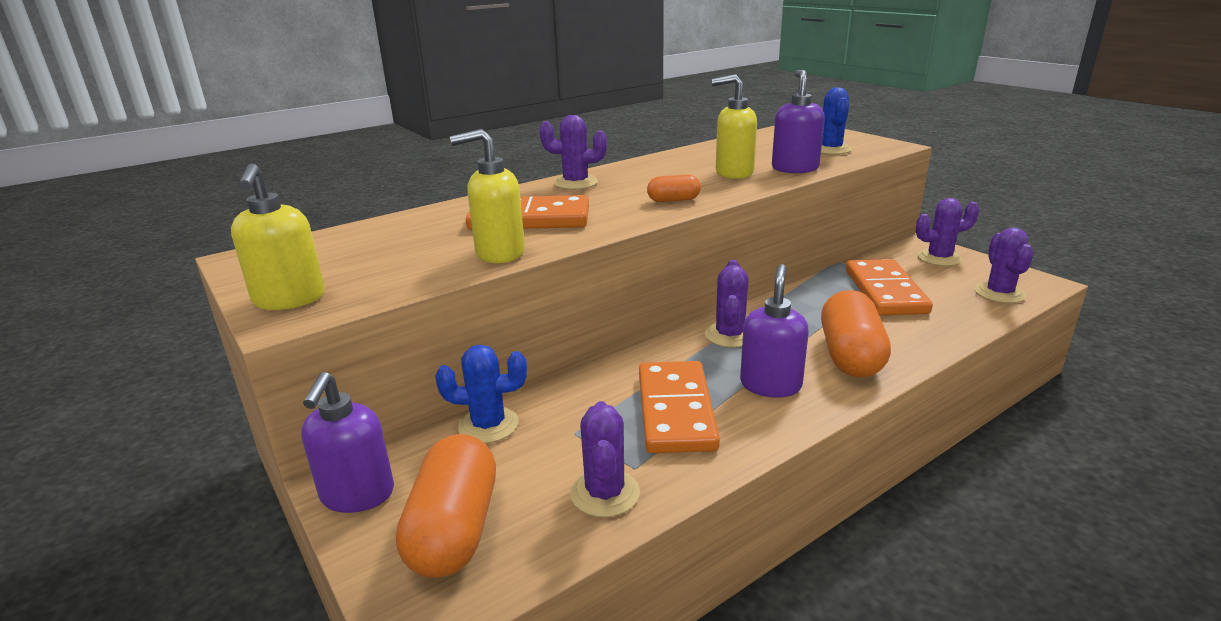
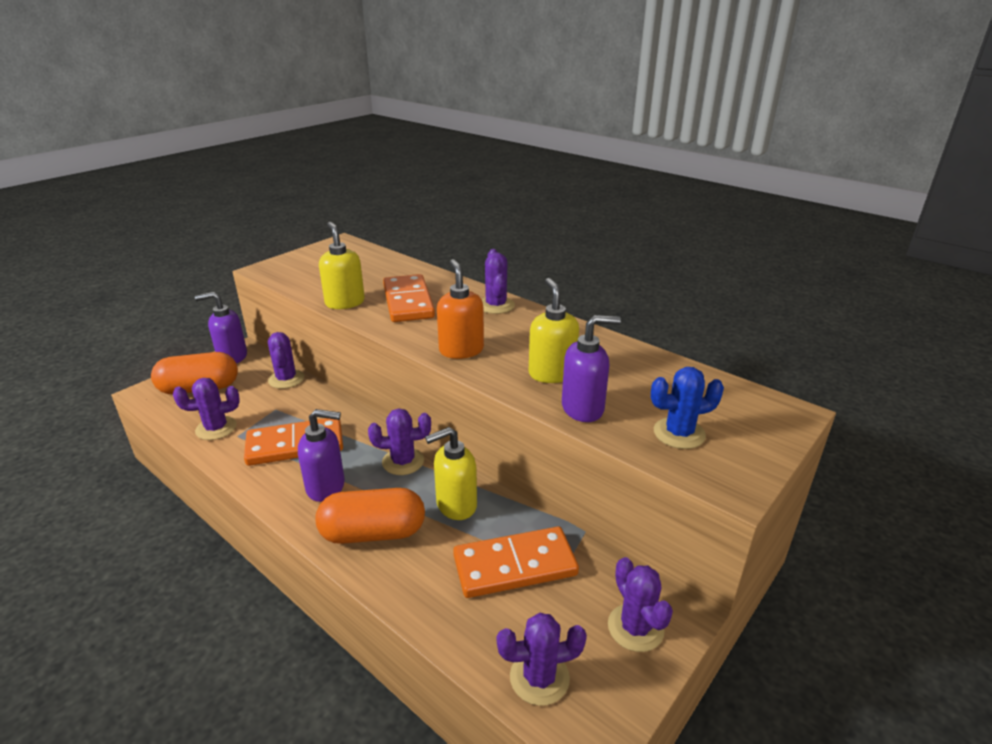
camera: 75 degrees right, 5 degrees up
(289, 300) = (285, 265): yellow soap dispenser -> yellow soap dispenser (456, 505)
(488, 425) = (286, 379): blue cactus -> purple cactus
(673, 200) = (461, 350): orange capsule -> orange soap dispenser

